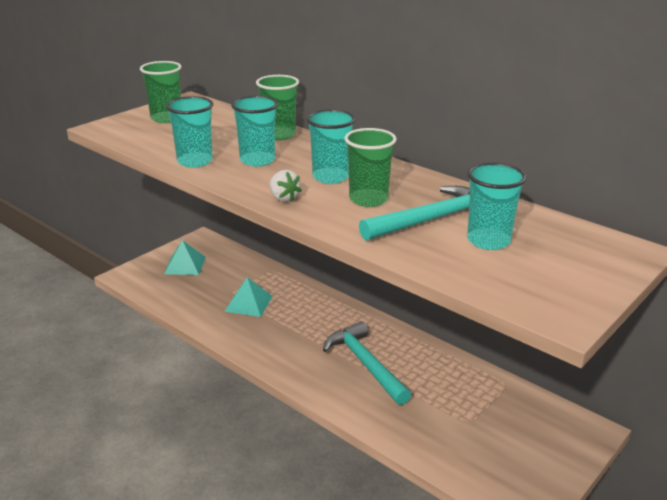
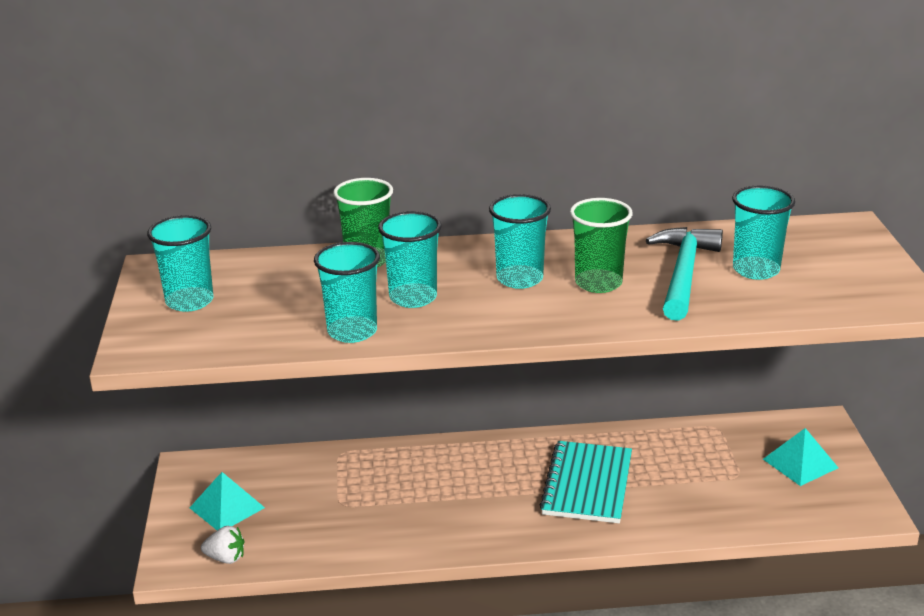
camera: 45 degrees left, 0 degrees up
(166, 118) = (189, 301): green cup -> turquoise cup
(248, 303) = (378, 501): turquoise pyramid -> turquoise pyramid (800, 463)
(283, 198) = (528, 321): white strawberry -> white strawberry (226, 558)
(365, 364) = (587, 484): turquoise hammer -> turquoise notebook

